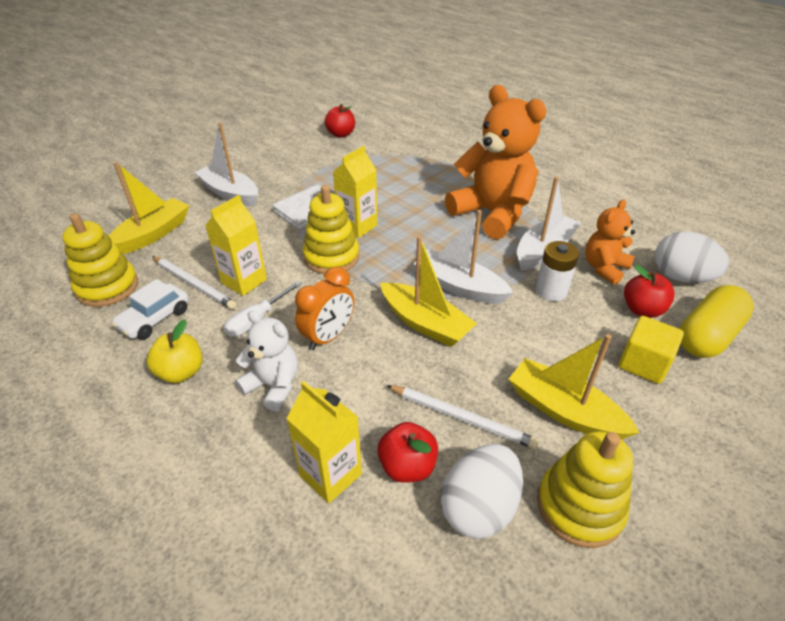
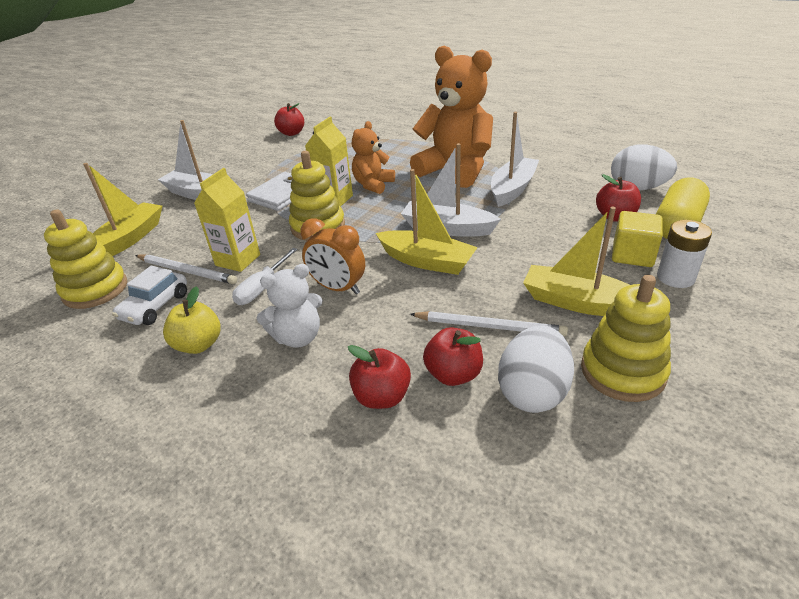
camera: 10 degrees left, 5 degrees down
(273, 385) = (298, 337): white teddy bear -> white teddy bear turned 135 degrees clockwise
(328, 337) = (338, 288): orange clock -> orange clock turned 90 degrees clockwise
(330, 474) = (382, 397): yellow carton -> red apple
(551, 291) = (531, 217): white battery -> white battery (675, 277)
(604, 268) = (570, 193): orange teddy bear -> orange teddy bear (373, 185)

